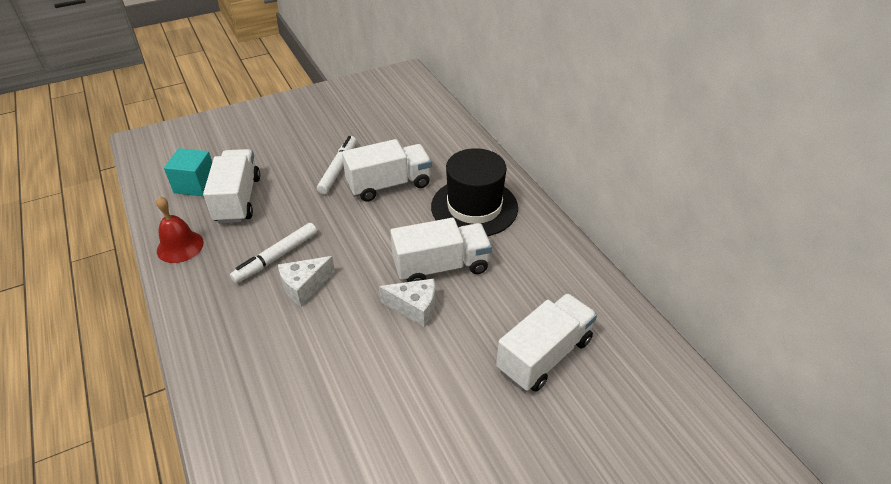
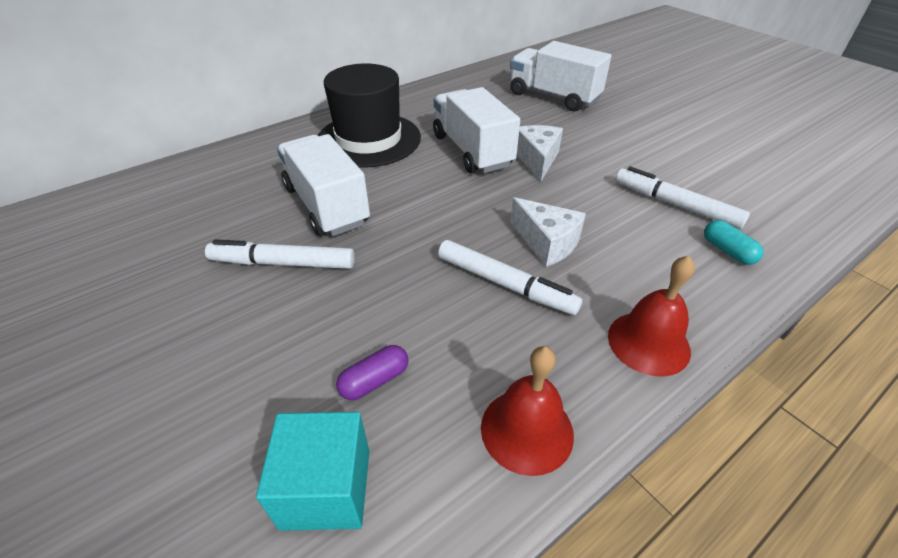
camera: 100 degrees left, 0 degrees up
(197, 311) = (648, 342): none -> red bell
(238, 199) = (374, 380): white truck -> purple capsule
(245, 397) = (727, 251): none -> turquoise capsule
(314, 387) = (675, 205): none -> white marker

